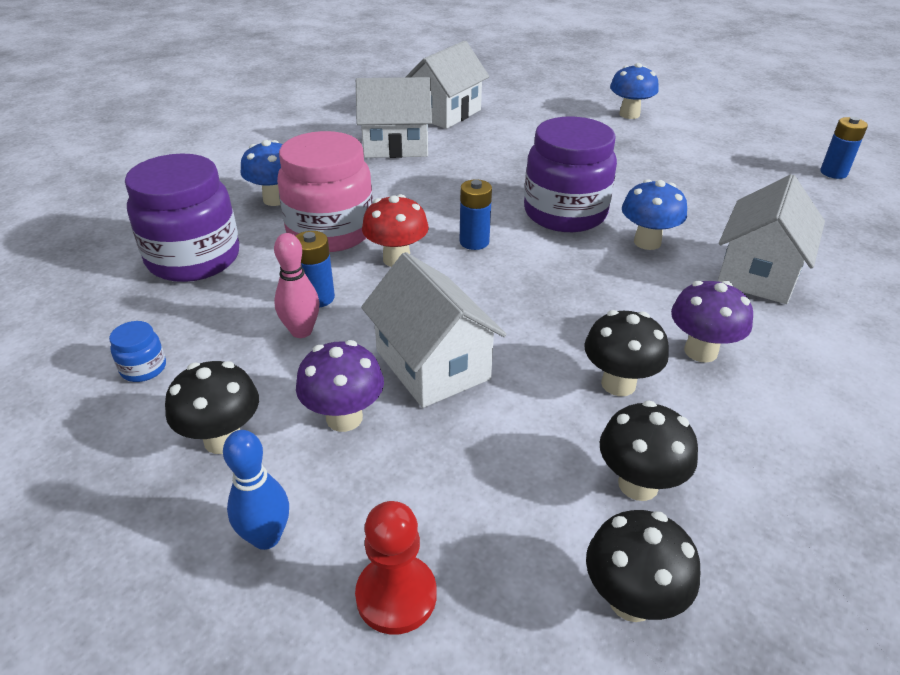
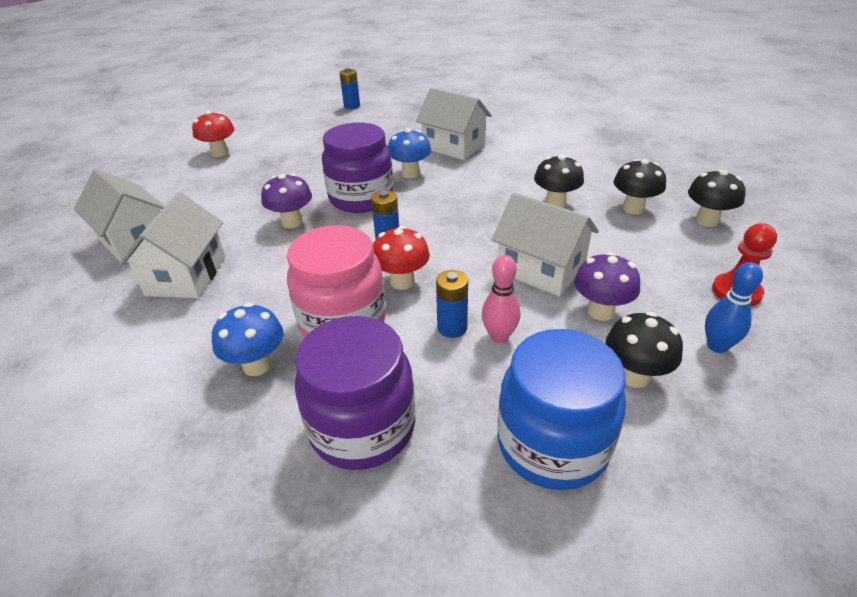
camera: 80 degrees left, 0 degrees up
(143, 368) = (552, 444): blue jar -> blue jar, size x2.48
(432, 365) = (540, 269): white house -> white house turned 60 degrees clockwise
(629, 114) = (220, 153): blue mushroom -> red mushroom
(700, 351) = (525, 175): purple mushroom -> purple mushroom (292, 222)

